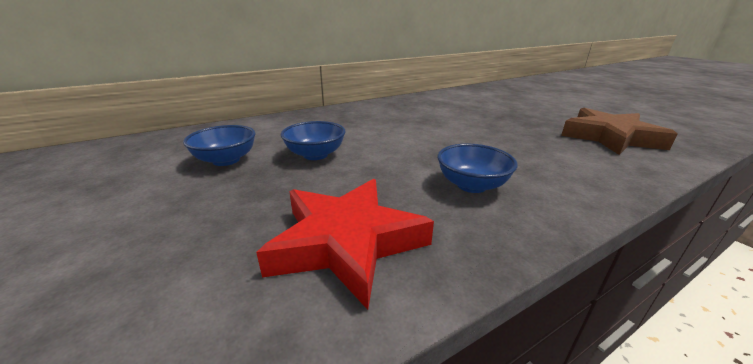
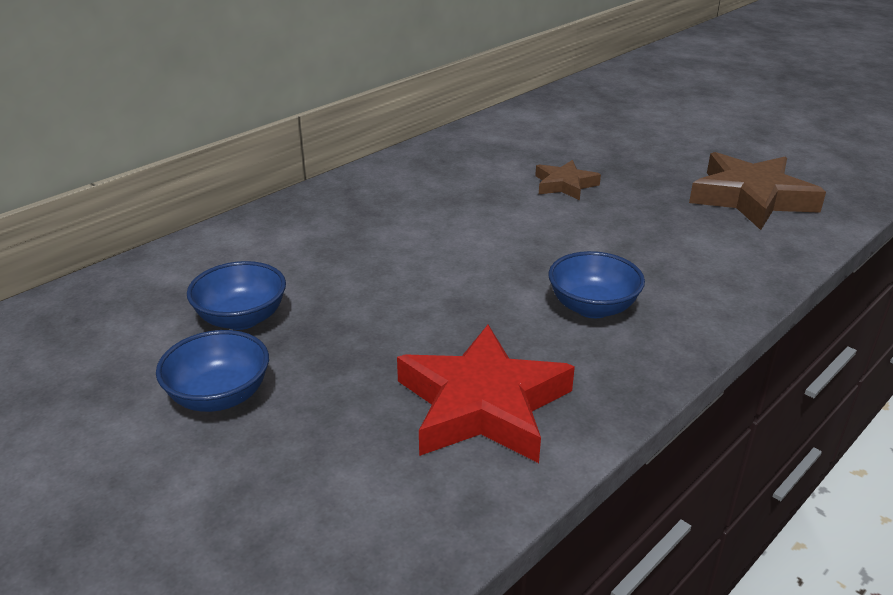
camera: 15 degrees left, 5 degrees up
(315, 155) = (366, 289): blue bowl -> blue bowl (219, 396)
(474, 120) = (564, 185): none -> brown star

